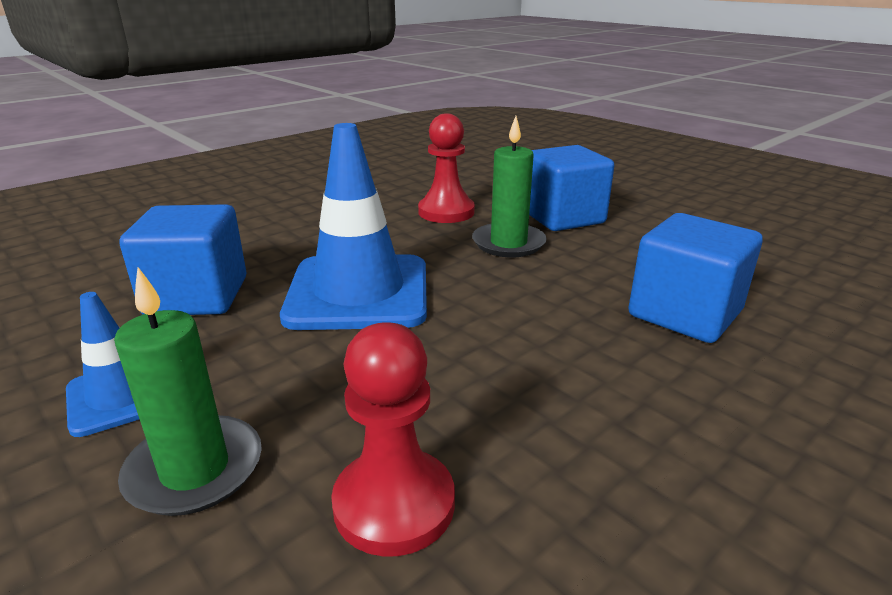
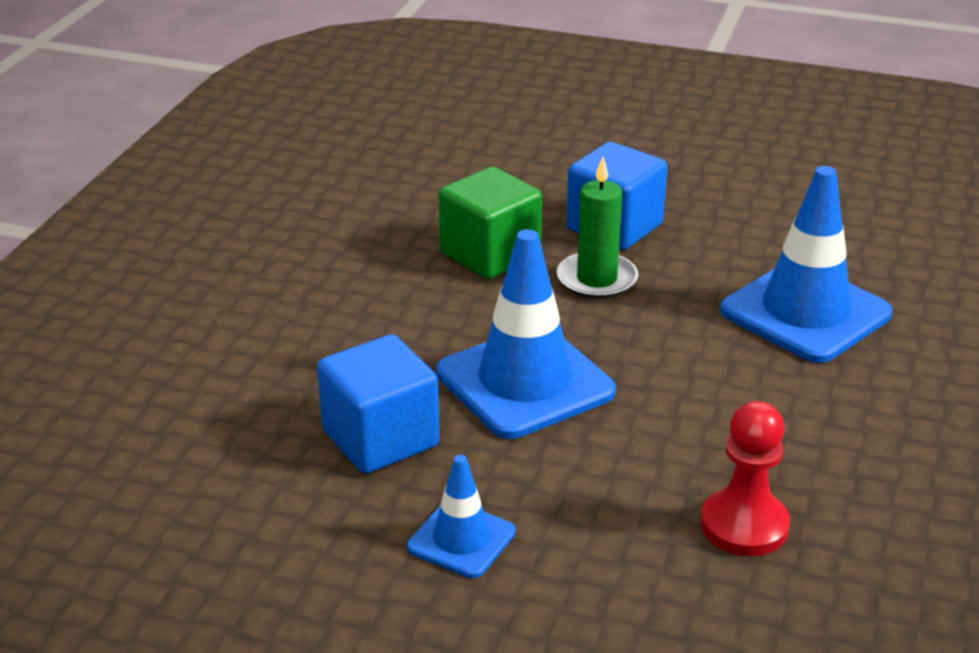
camera: 30 degrees left, 5 degrees up
(195, 469) = (595, 560): green candle -> none
(446, 212) = (490, 254): red pawn -> green cube
(684, 314) = (805, 312): blue cube -> blue traffic cone

